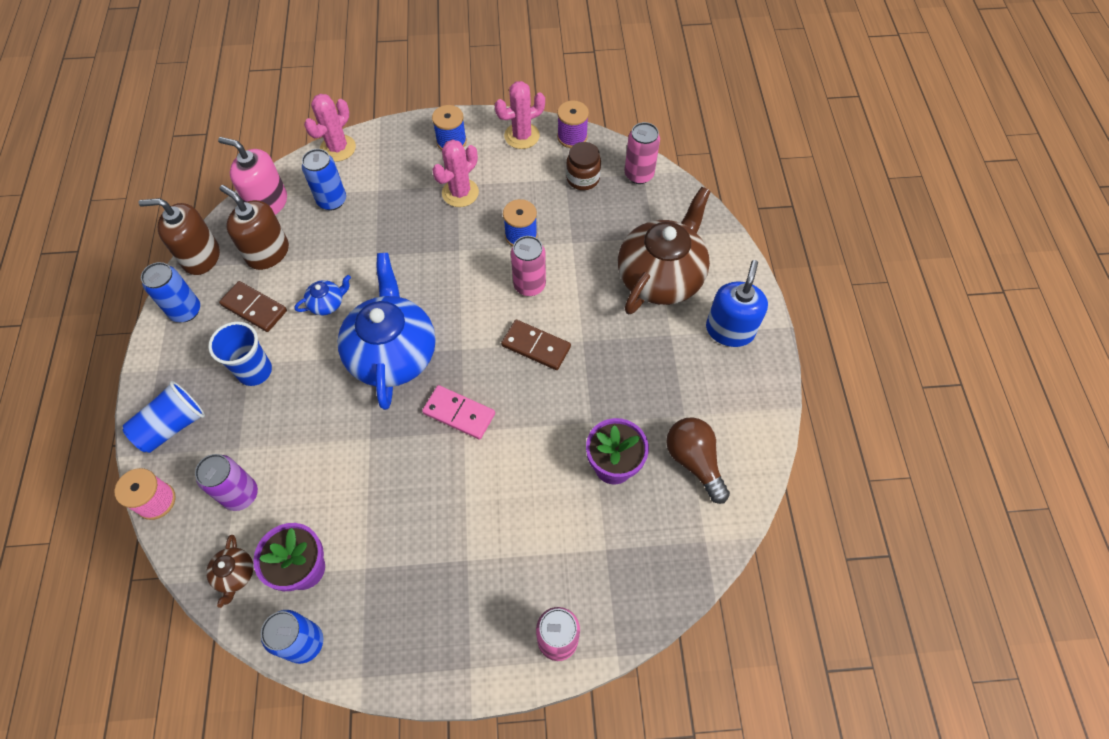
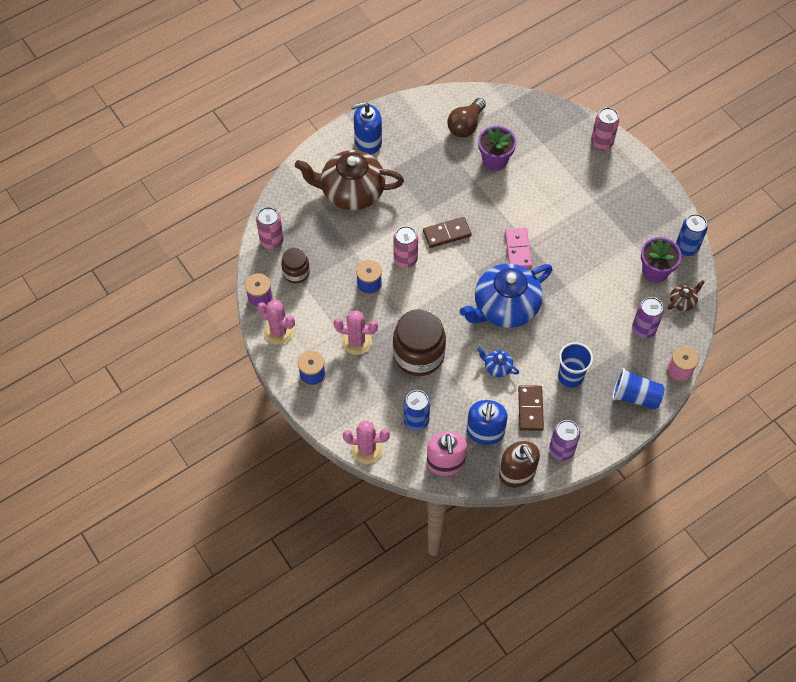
camera: 120 degrees left, 0 degrees up
(185, 311) = (561, 450): blue can -> purple can
(268, 253) = (485, 432): brown soap dispenser -> blue soap dispenser
(401, 239) = (418, 355): none -> brown jar
(536, 346) = (447, 233): brown domino -> brown domino turned 75 degrees clockwise

